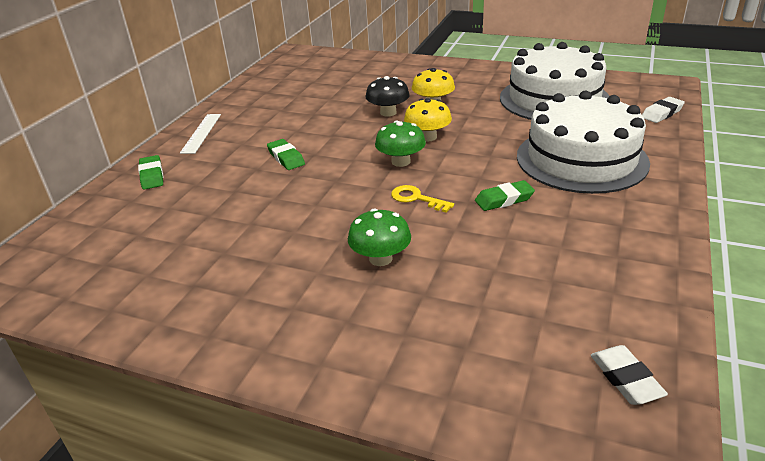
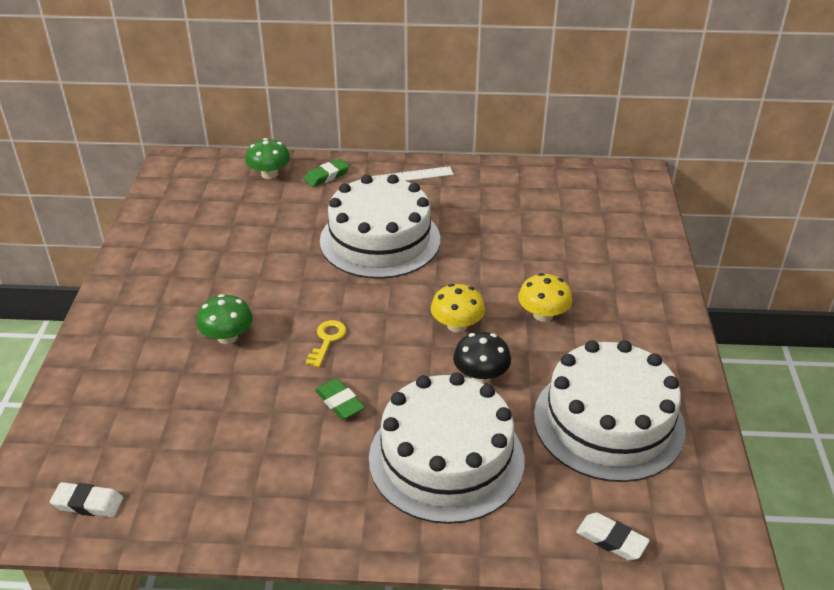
camera: 70 degrees right, 5 degrees up
(286, 158) = (380, 240): green eraser -> white cake
(388, 112) = (505, 284): black mushroom -> black mushroom (481, 375)
(401, 162) = (396, 316): green mushroom -> green mushroom (269, 174)
(625, 379) = (88, 503): white eraser -> white eraser turned 45 degrees clockwise

